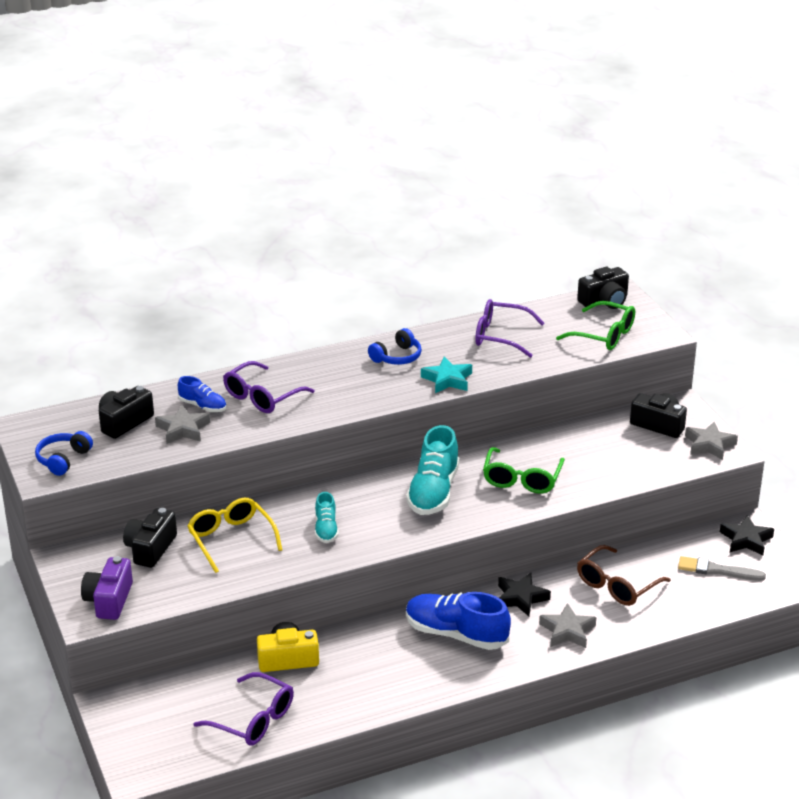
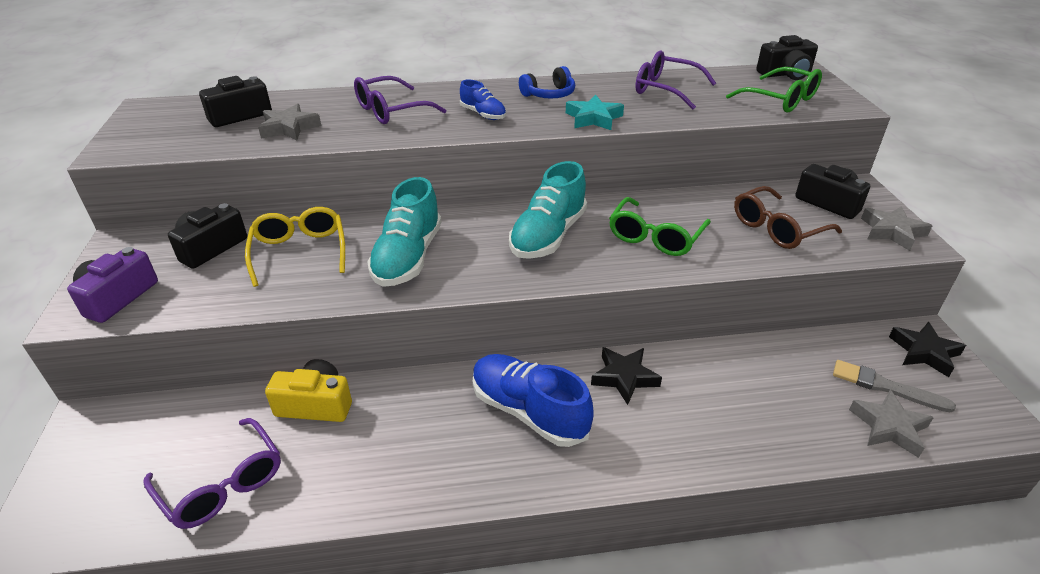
camera: 15 degrees right, 5 degrees up
(63, 459) = (147, 138): blue headphones -> none
(203, 406) = (326, 111): blue shoe -> blue shoe (483, 114)
(326, 529) = (408, 257): turquoise shoe -> turquoise shoe, size x1.85
(567, 631) = (672, 435): grey star -> grey star (889, 427)
(616, 585) = (749, 383): brown glasses -> brown glasses (777, 228)

